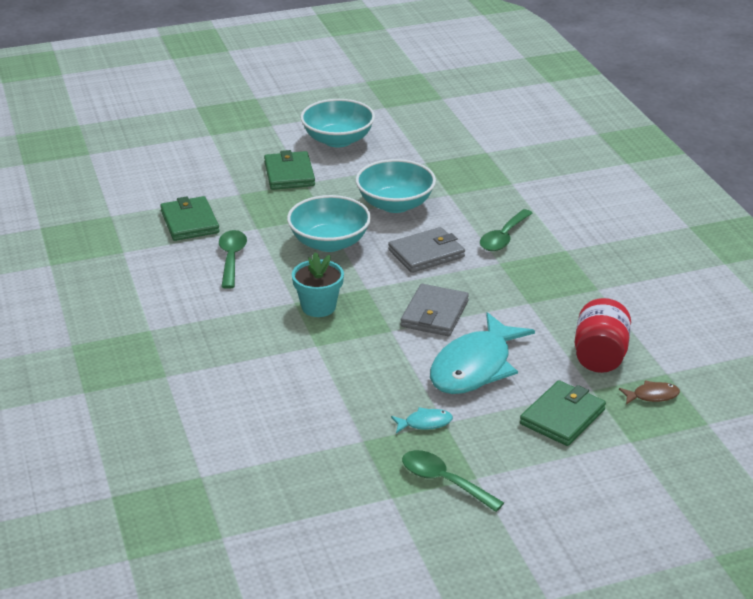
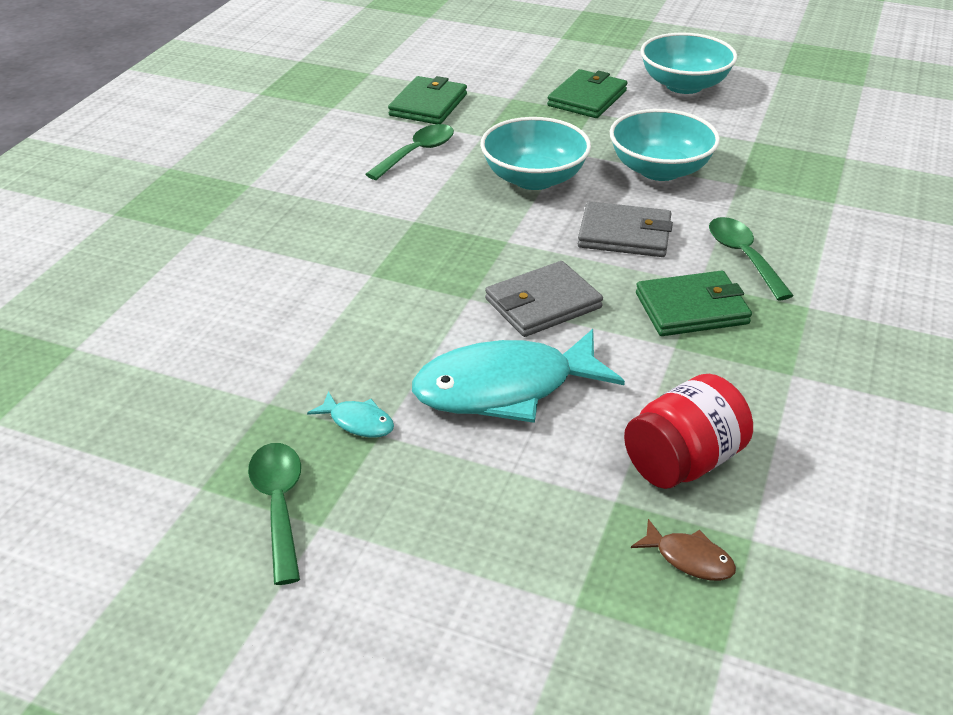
camera: 40 degrees right, 5 degrees up
(318, 307) = (430, 237): turquoise flower pot -> none
(503, 237) = (743, 257): green spoon -> green spoon turned 90 degrees clockwise
(562, 416) = (528, 512): green wallet -> green wallet (692, 308)

